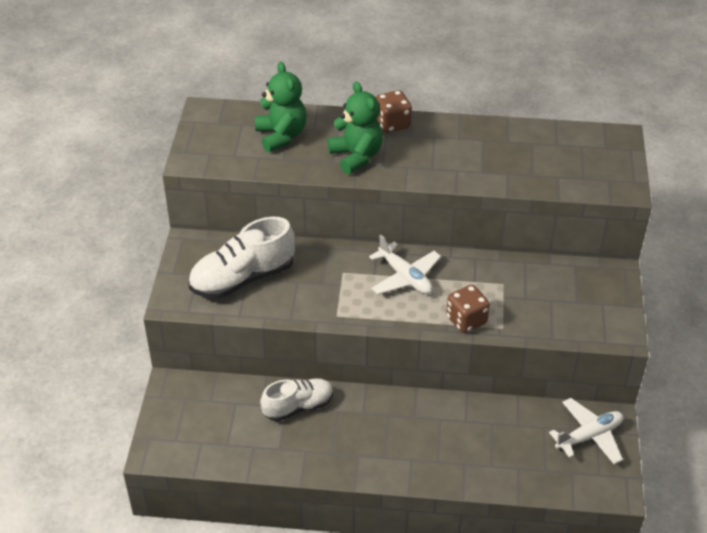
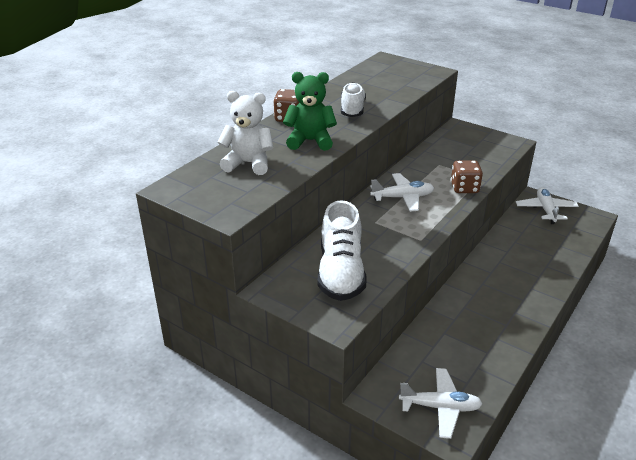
camera: 60 degrees left, 10 degrees down
(184, 434) = (440, 407): none -> white plane
(281, 136) = (248, 163): green teddy bear -> white teddy bear
(298, 406) = (448, 326): white shoe -> white shoe (352, 109)

